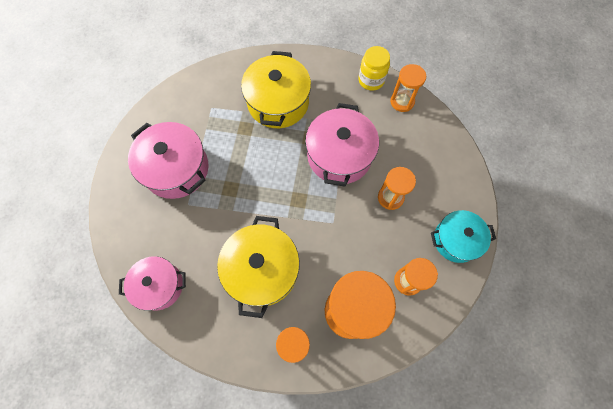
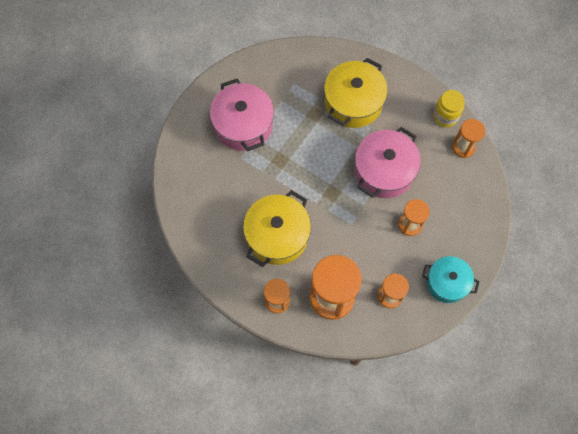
camera: 25 degrees right, 0 degrees up
(159, 285) = (193, 212): pink pot -> none

